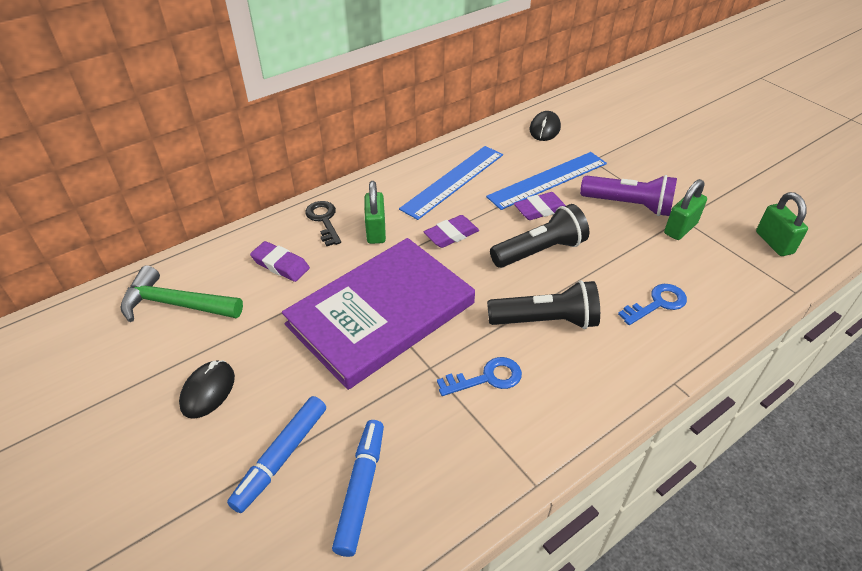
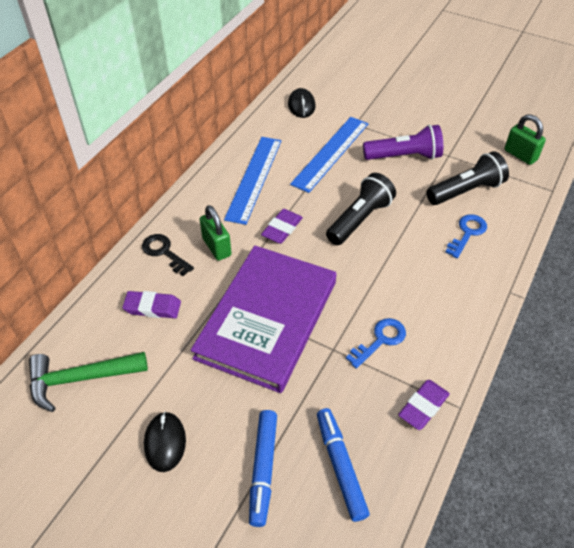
camera: 25 degrees left, 5 degrees up
(540, 209) = (339, 182): purple eraser -> purple eraser (423, 406)
(546, 321) = (397, 277): black flashlight -> black flashlight (466, 191)
(680, 228) = (451, 164): green padlock -> none

